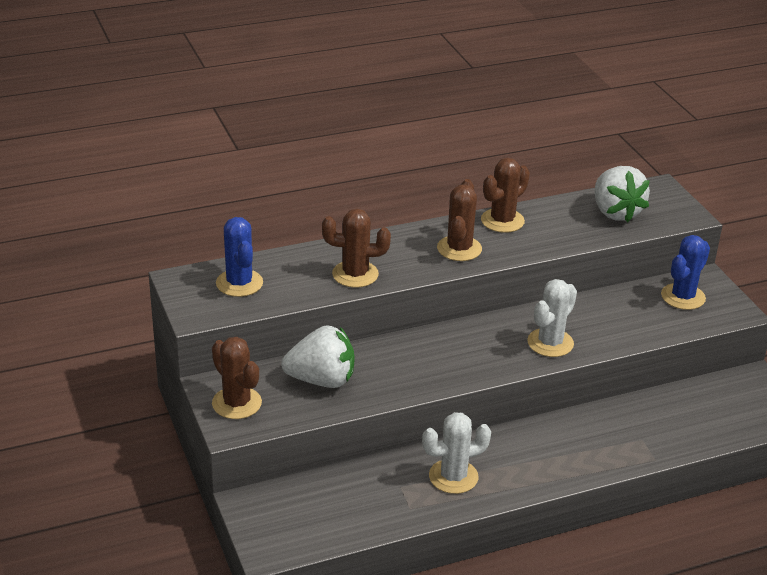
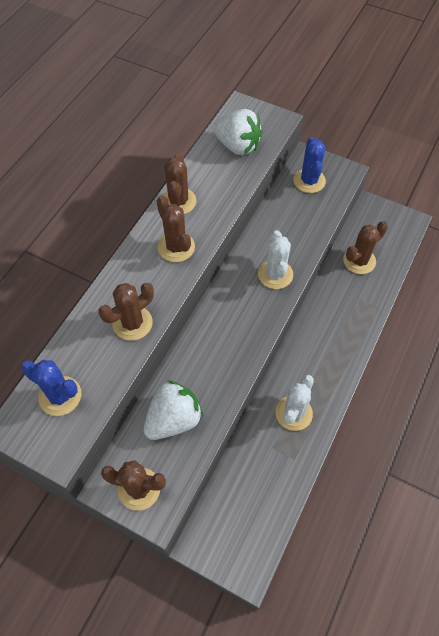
camera: 40 degrees left, 25 degrees up
(680, 411) = (359, 261): none -> brown cactus

